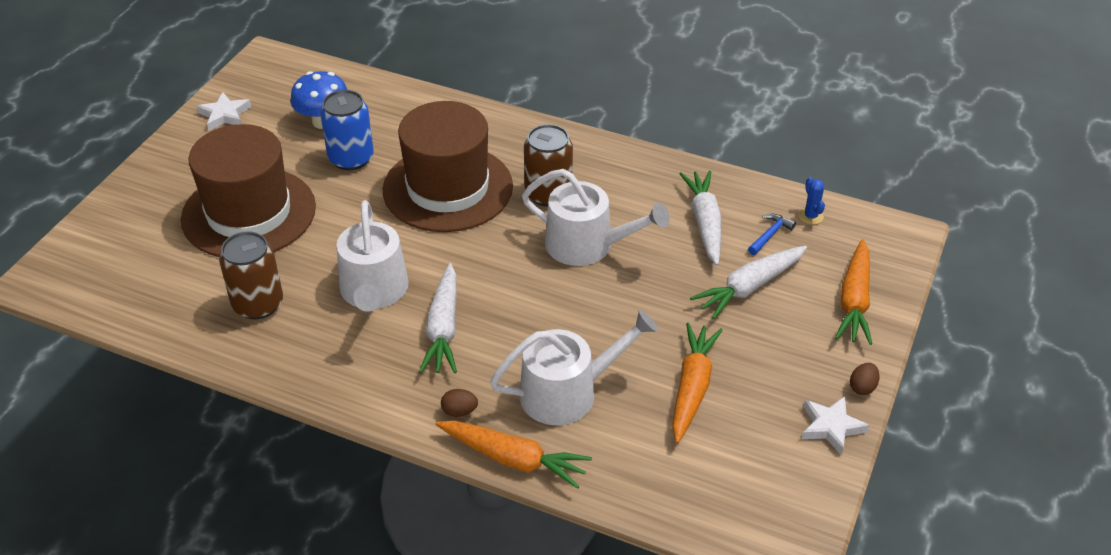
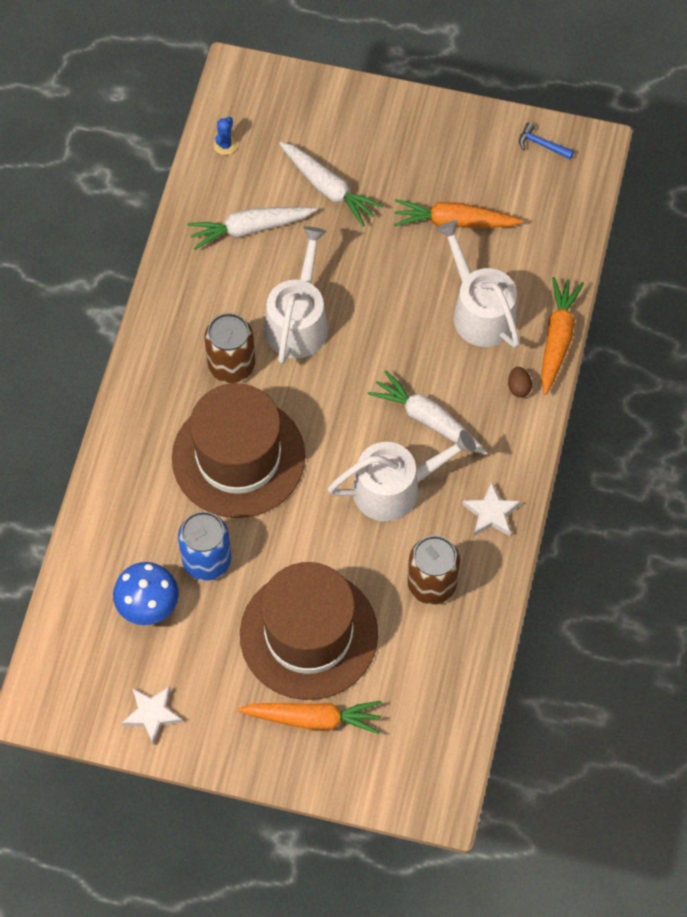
camera: 100 degrees left, 20 degrees up
(443, 328) = (428, 420): white carrot -> white carrot turned 135 degrees counterclockwise
(770, 235) = (257, 176): blue hammer -> blue hammer (542, 144)
(810, 216) = (225, 145): blue cactus -> blue cactus turned 45 degrees counterclockwise
(831, 427) = (473, 125): white star -> white star (491, 513)
(854, 300) = (329, 110): orange carrot -> orange carrot (313, 719)
(862, 387) = (427, 104): brown egg -> none

